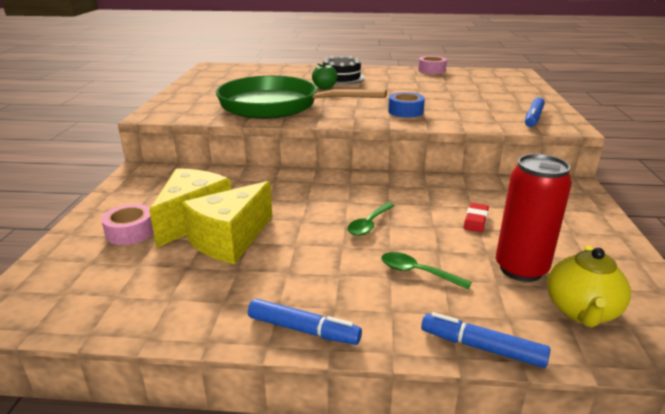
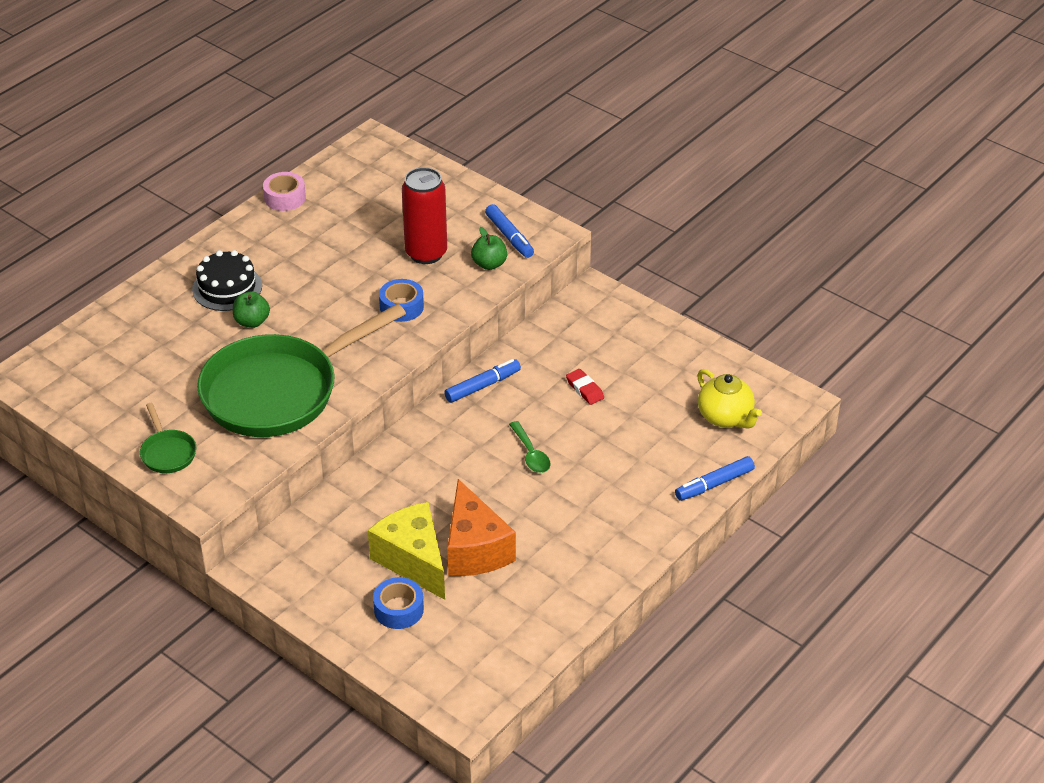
camera: 55 degrees left, 15 degrees up
(130, 232) = (399, 609): pink tape -> blue tape
(188, 99) = (167, 453): none -> green pan
(230, 240) = (475, 549): yellow cheese -> orange cheese
(303, 330) = (628, 556): blue marker -> blue marker (482, 386)
(417, 272) = (619, 466): green spoon -> none
(496, 120) = (489, 264): none -> green apple
(521, 269) = (664, 411): red can -> red can (426, 253)

